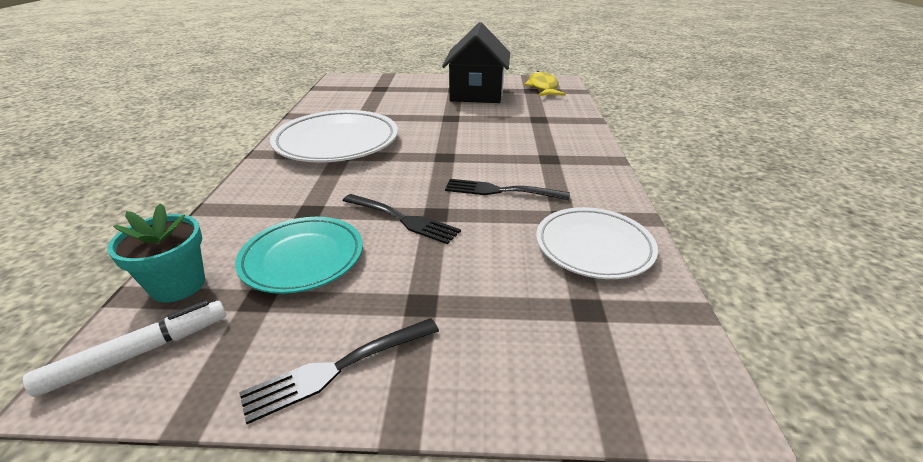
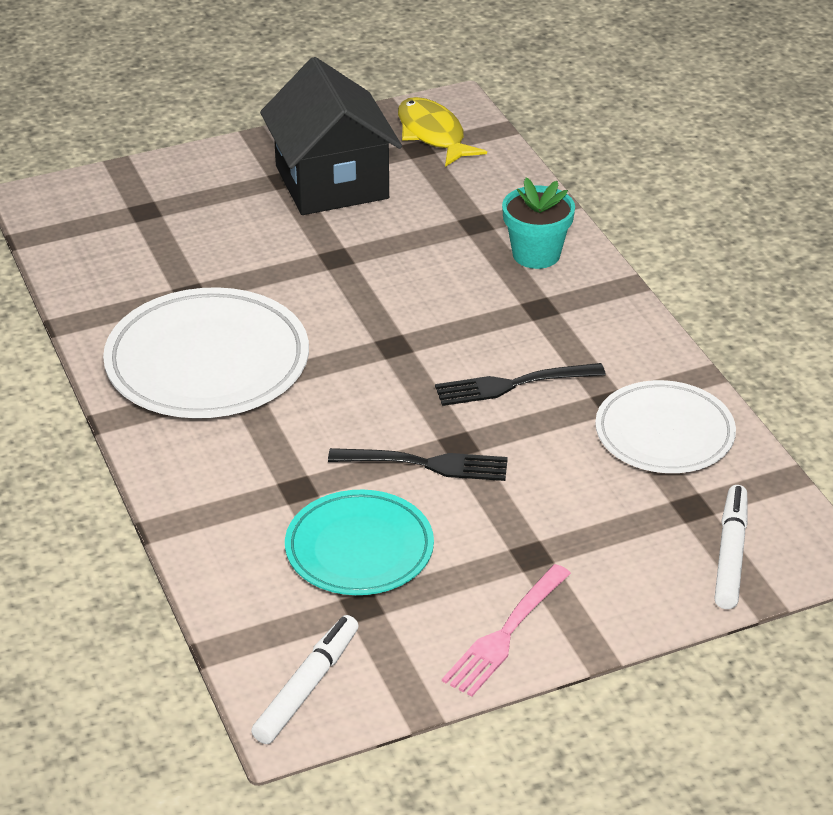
camera: 25 degrees left, 5 degrees up
(178, 285) = (256, 621): turquoise flower pot -> turquoise flower pot (536, 254)
(339, 367) = (506, 633): black fork -> pink fork
(606, 366) = (731, 554): none -> white marker

